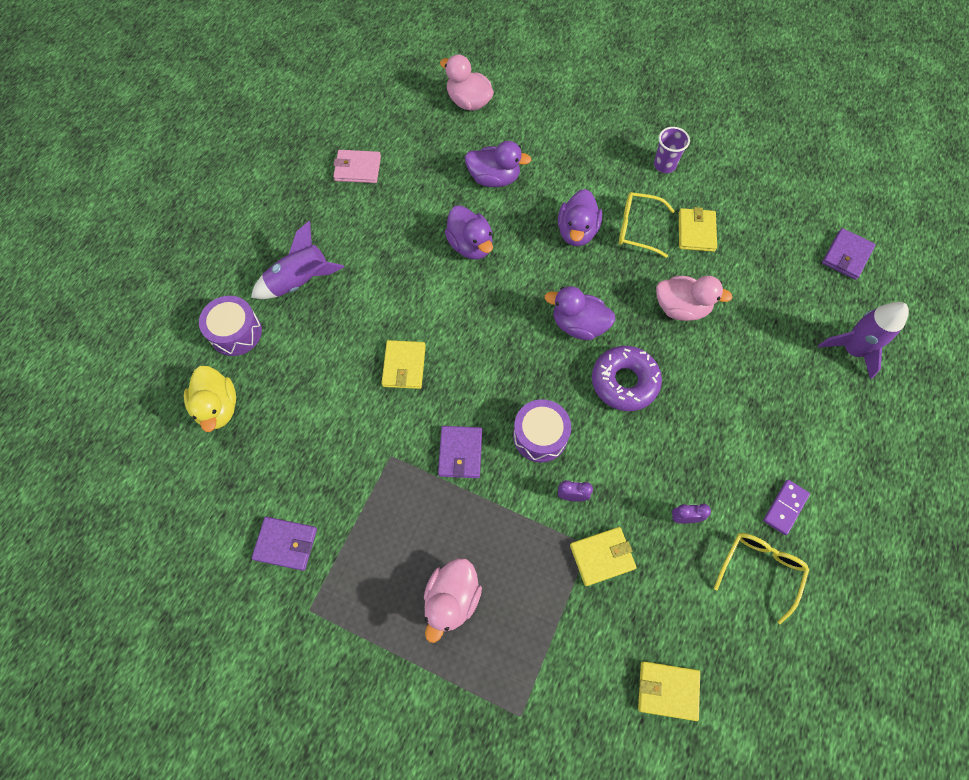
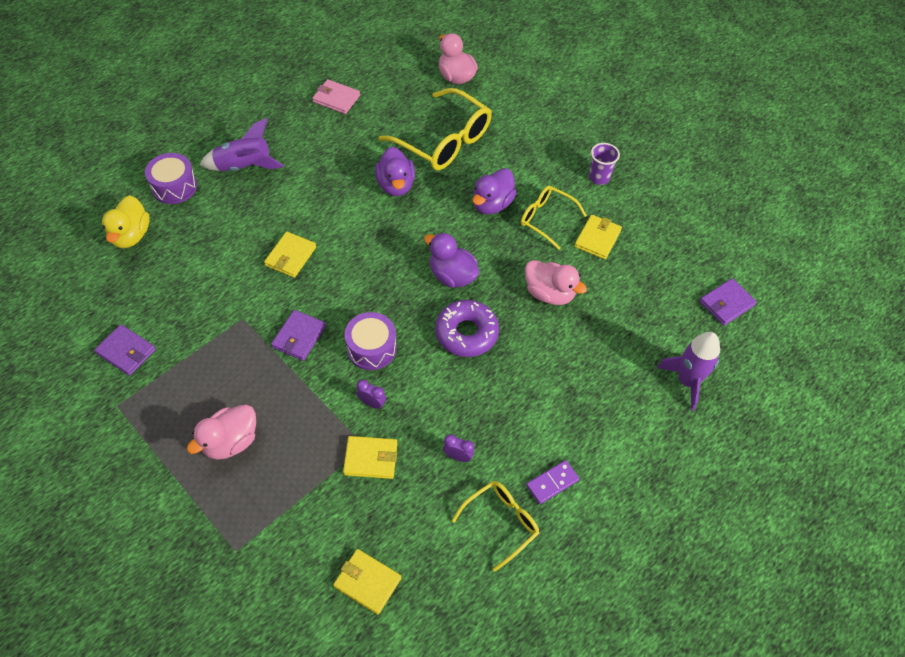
camera: 20 degrees right, 10 degrees down
(494, 178) = (444, 141): purple duck -> yellow glasses

